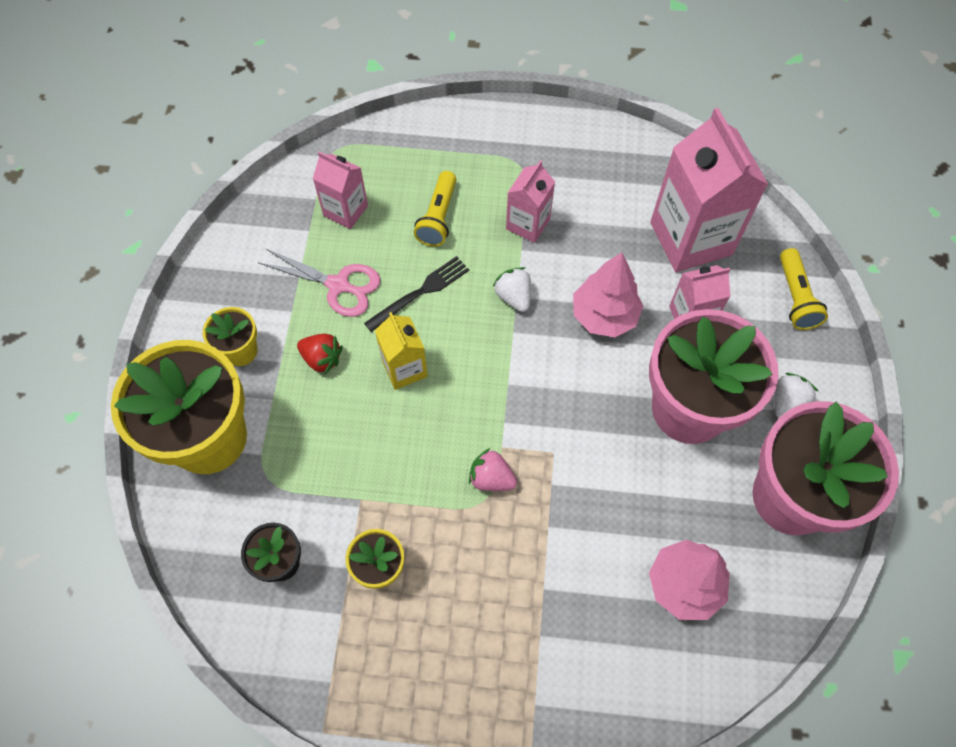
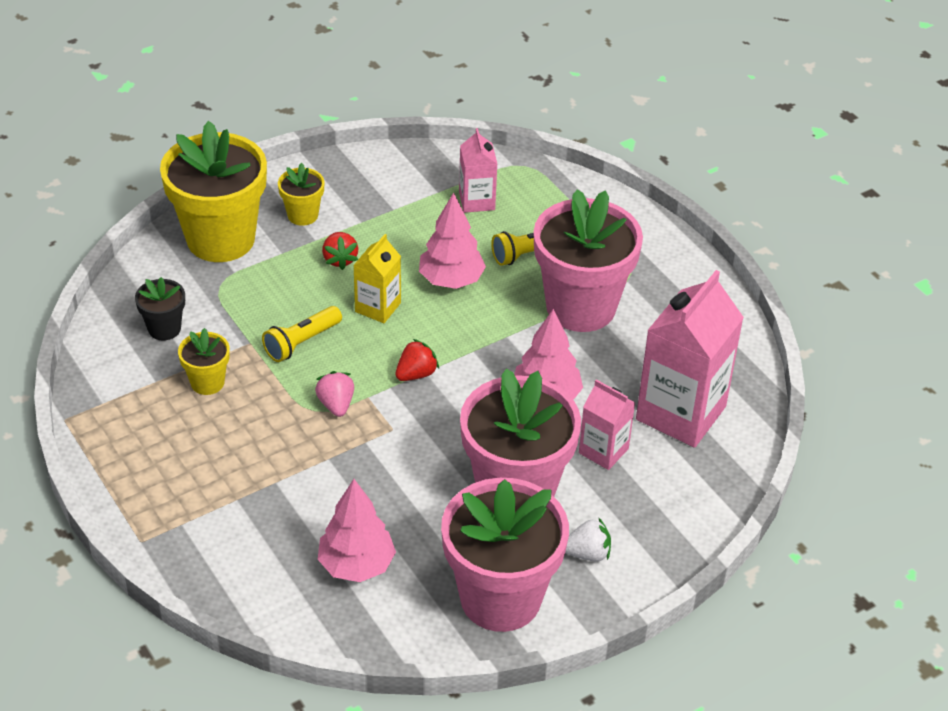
camera: 50 degrees right, 20 degrees down
(338, 285) = (409, 233): pink scissors -> none
(420, 292) = (451, 280): black fork -> pink tree
(505, 392) = (416, 374): none -> red strawberry
(514, 296) = (505, 334): white strawberry -> none
(528, 224) = (581, 307): pink carton -> pink flower pot
(795, 297) = (698, 511): yellow flashlight -> yellow flashlight (301, 342)

